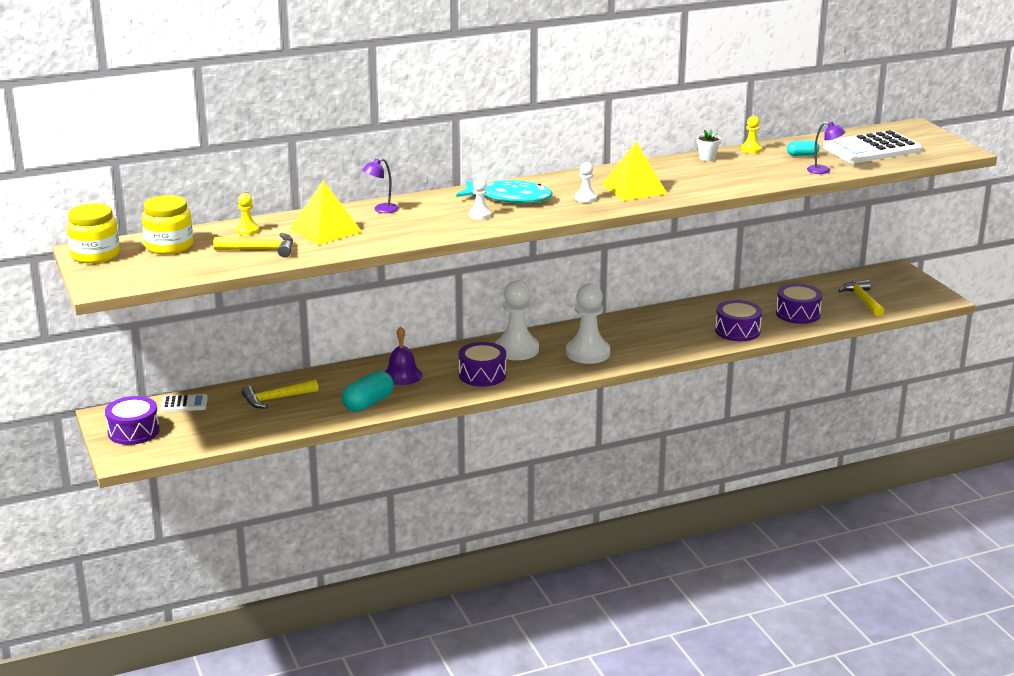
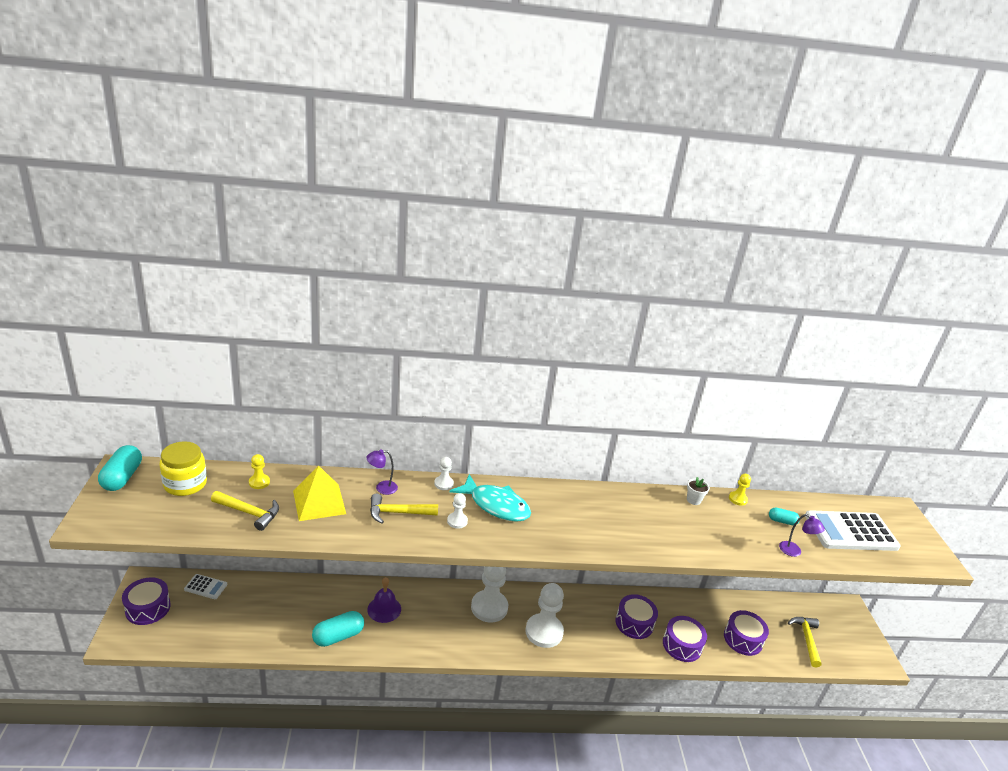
camera: 15 degrees right, 5 degrees up
(95, 255) = (122, 477): yellow jar -> turquoise capsule
(276, 399) = (274, 605): yellow hammer -> yellow hammer (397, 513)
(482, 375) = (446, 631): purple drum -> purple drum (634, 623)
(585, 198) = (560, 525): white pawn -> white pawn (443, 484)
(634, 188) = (609, 525): yellow pyramid -> none

